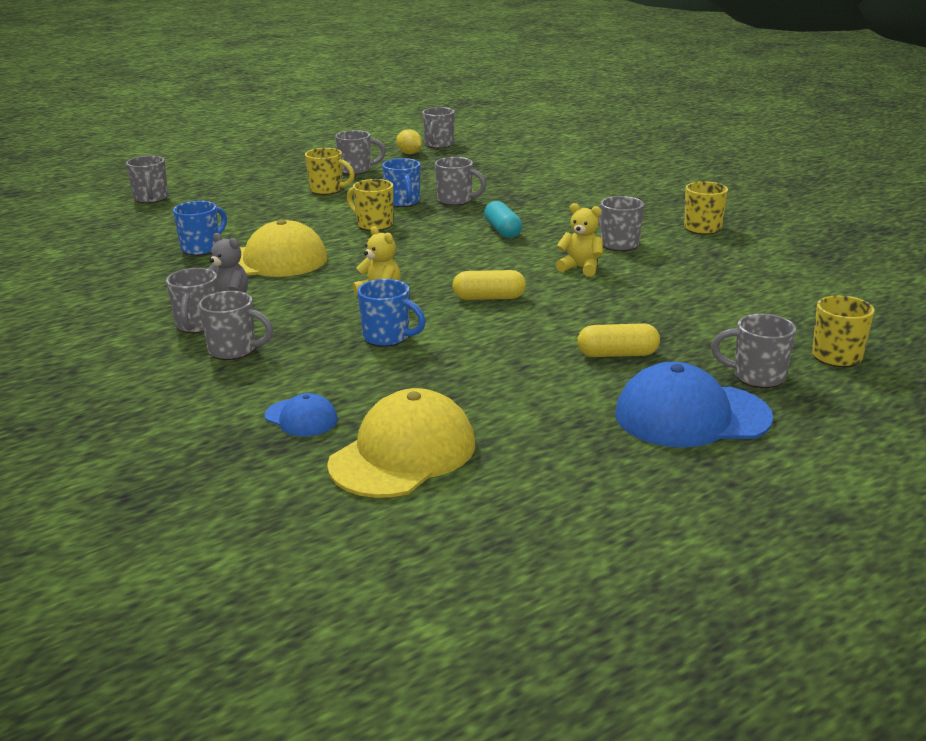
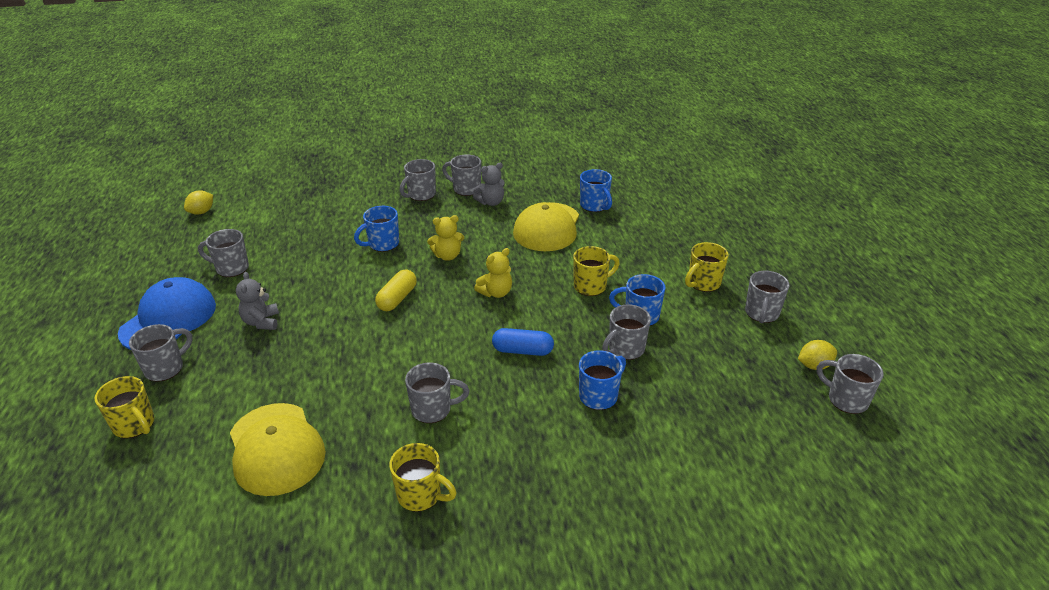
camera: 115 degrees right, 10 degrees up
(151, 199) = (726, 199): grey mug -> grey mug (231, 268)
(301, 418) = (326, 201): blue cap -> none
(403, 454) = (260, 219): yellow cap -> yellow cap (276, 449)
(427, 528) = (201, 212): none -> yellow lemon
(502, 231) = (522, 350): turquoise capsule -> blue capsule
(524, 199) = (599, 396): none -> blue mug
(580, 268) = (404, 363): yellow teddy bear -> yellow teddy bear (496, 292)
(617, 354) = (261, 322): yellow capsule -> grey teddy bear

